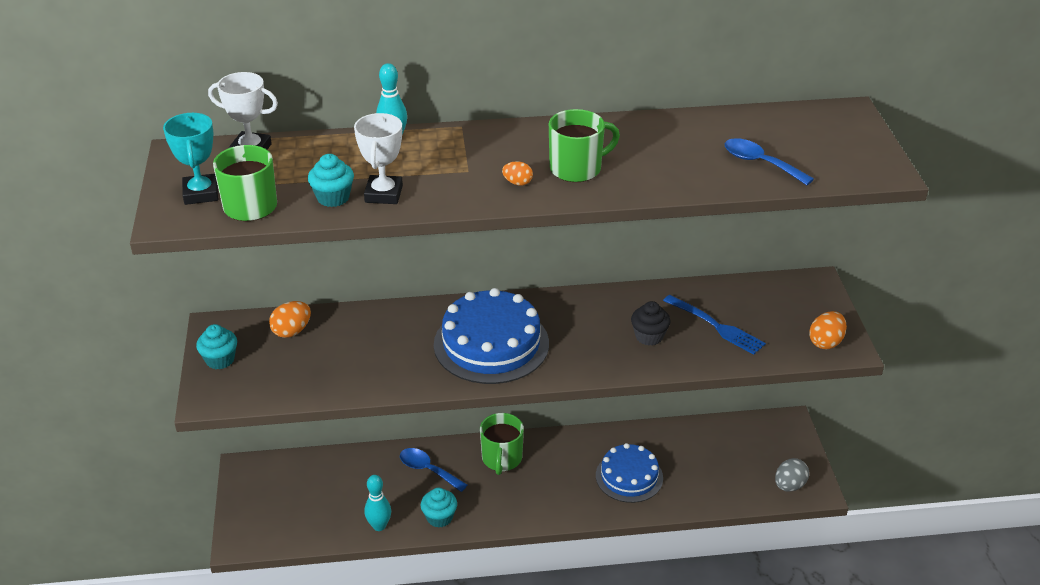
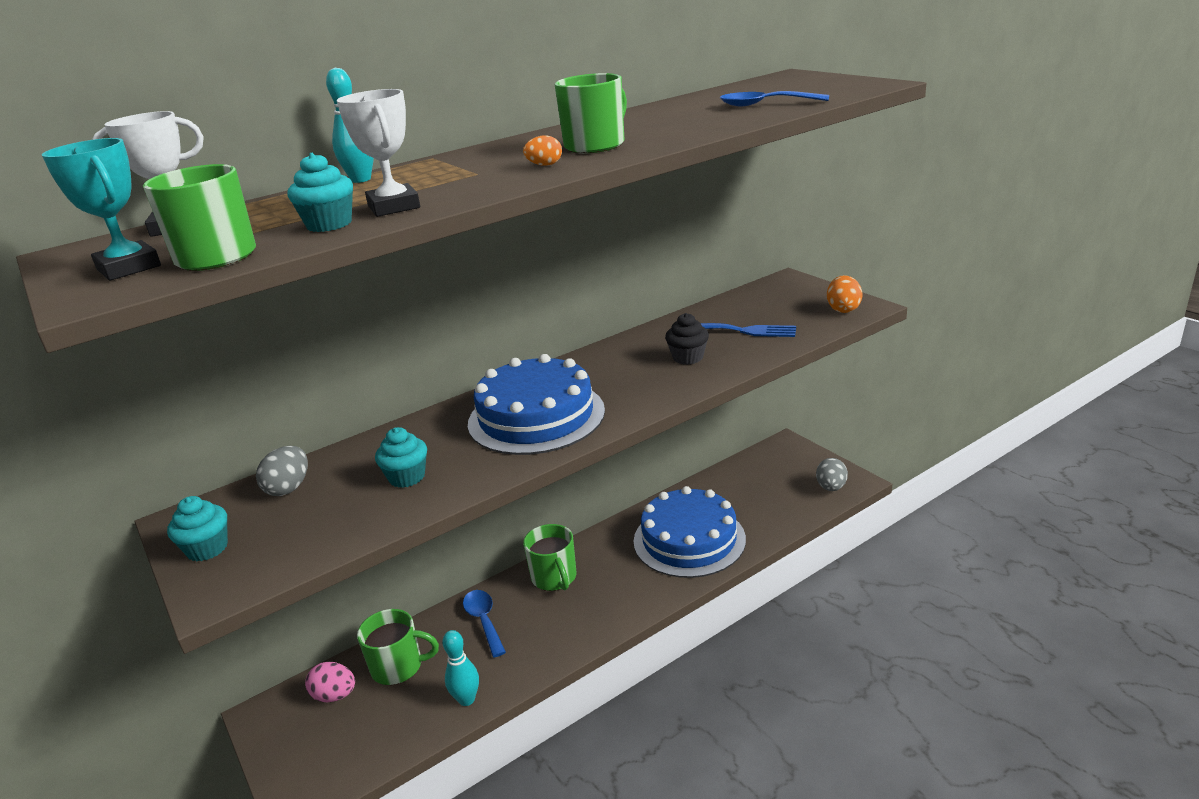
camera: 25 degrees left, 10 degrees down
(292, 331) = (289, 488): orange egg -> grey egg
(297, 478) = (335, 695): none -> pink egg
(349, 477) = (398, 667): none -> green mug
(428, 470) = (484, 621): blue spoon -> blue spoon turned 60 degrees clockwise
(439, 517) = (529, 659): turquoise cupcake -> turquoise cupcake (407, 477)
(629, 476) = (689, 540): blue cake -> blue cake, size x1.53

